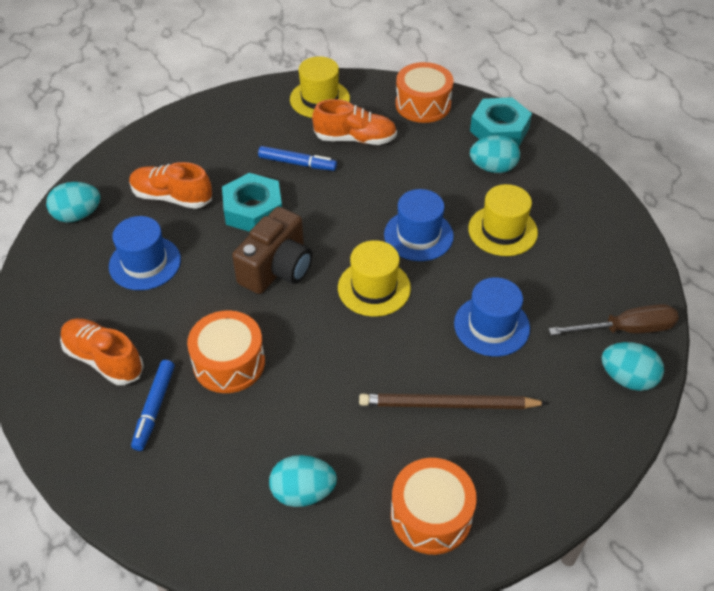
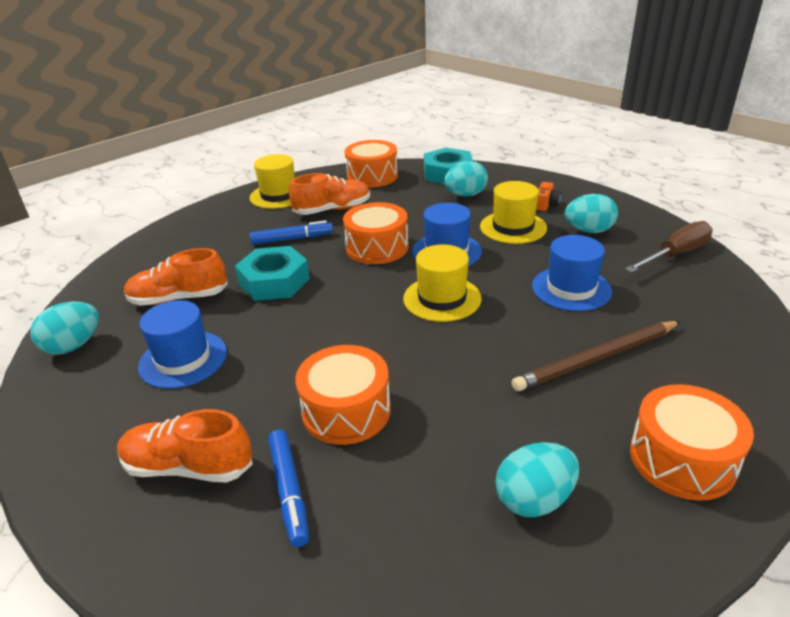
camera: 25 degrees left, 15 degrees down
(277, 268) = (334, 316): brown camera -> none
(362, 205) = (377, 247): none -> orange drum
(560, 213) = (546, 205): none -> orange camera
(627, 378) = (715, 284): turquoise egg -> turquoise egg (588, 231)

